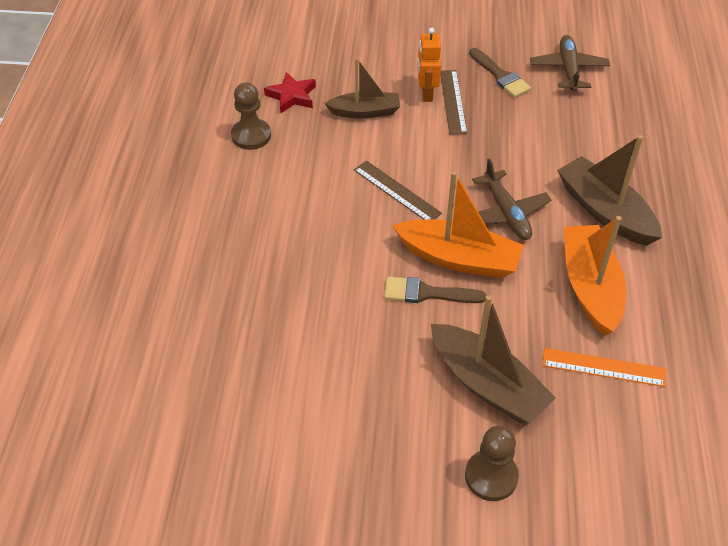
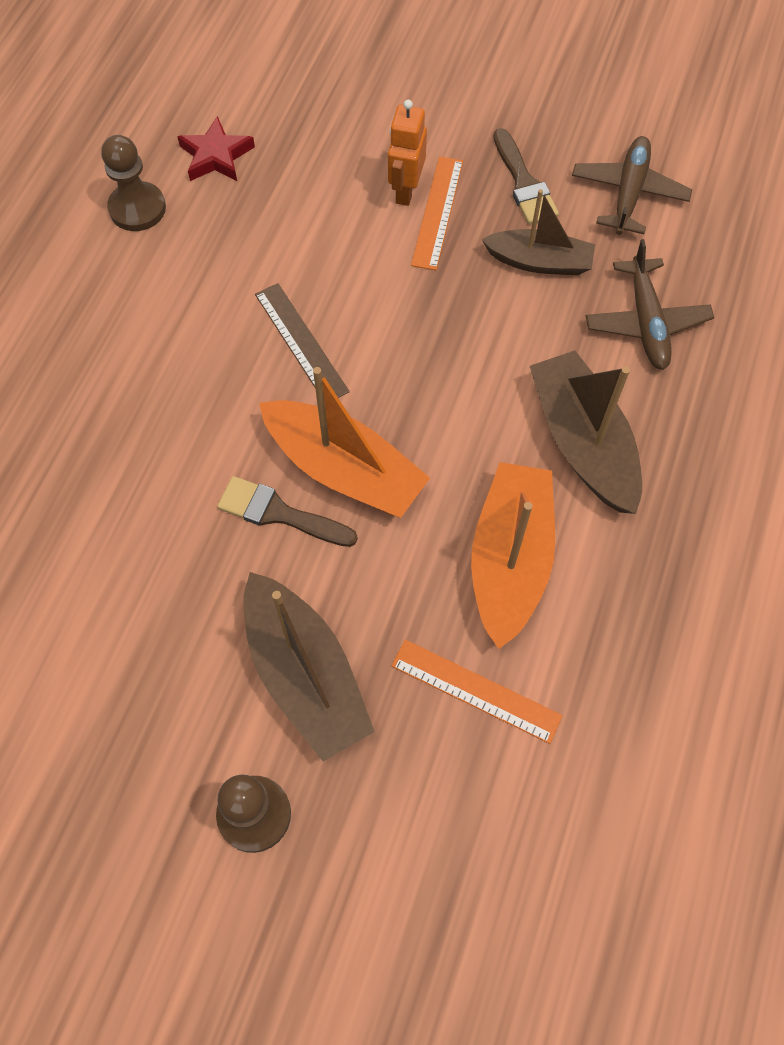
camera: 15 degrees right, 15 degrees up
(365, 112) = (307, 203): brown boat -> brown boat (539, 262)
(452, 101) = (437, 212): brown ruler -> orange ruler
(506, 213) = (440, 413): brown plane -> brown plane (646, 323)

